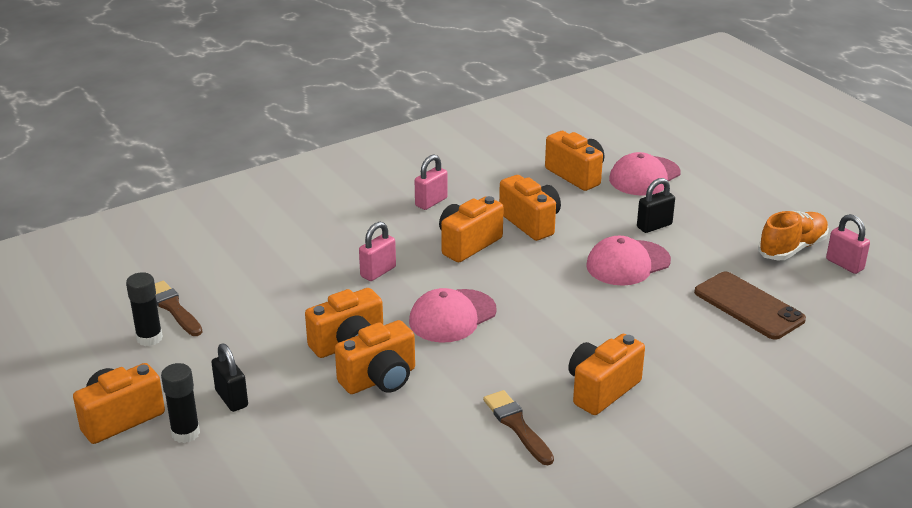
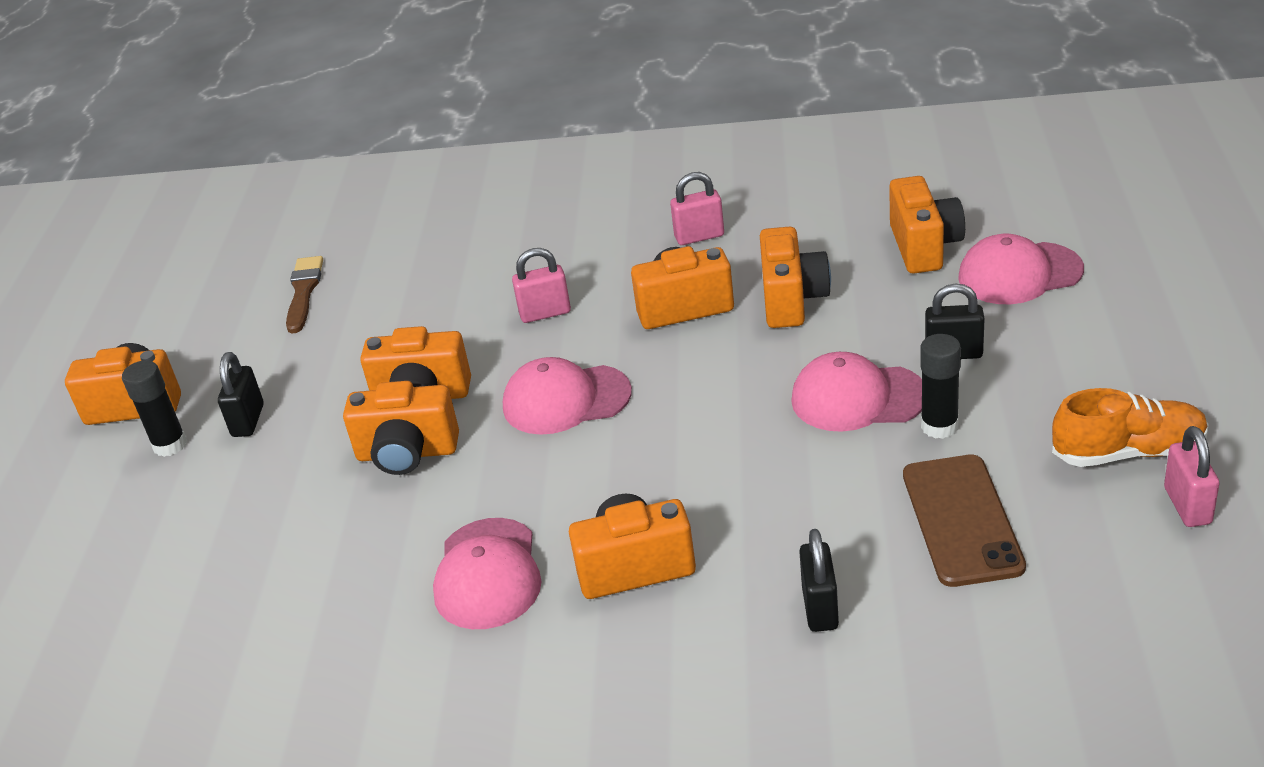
camera: 40 degrees right, 5 degrees up
(149, 338) = (248, 321): black glue stick -> black glue stick (939, 426)
(517, 425) = (487, 574): brown brush -> pink cap
(725, 373) = (820, 608): none -> black padlock

